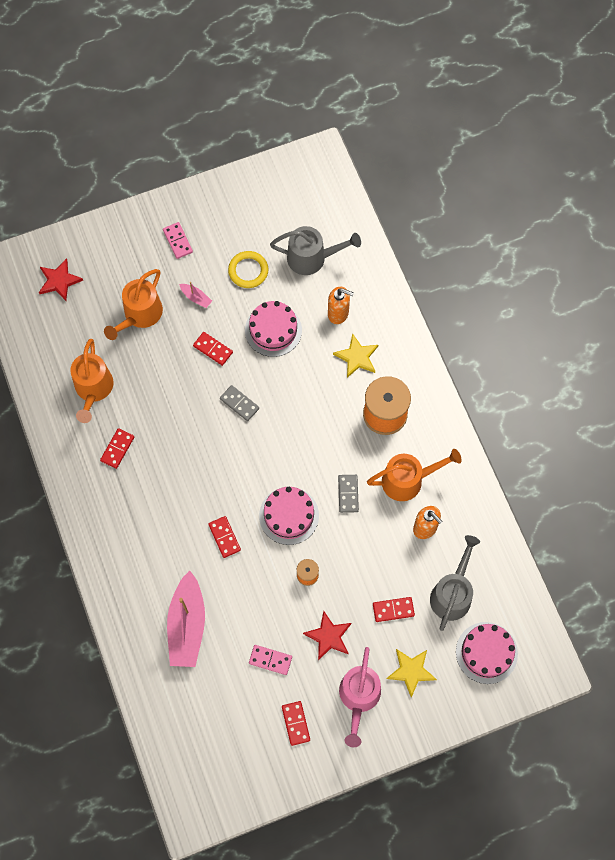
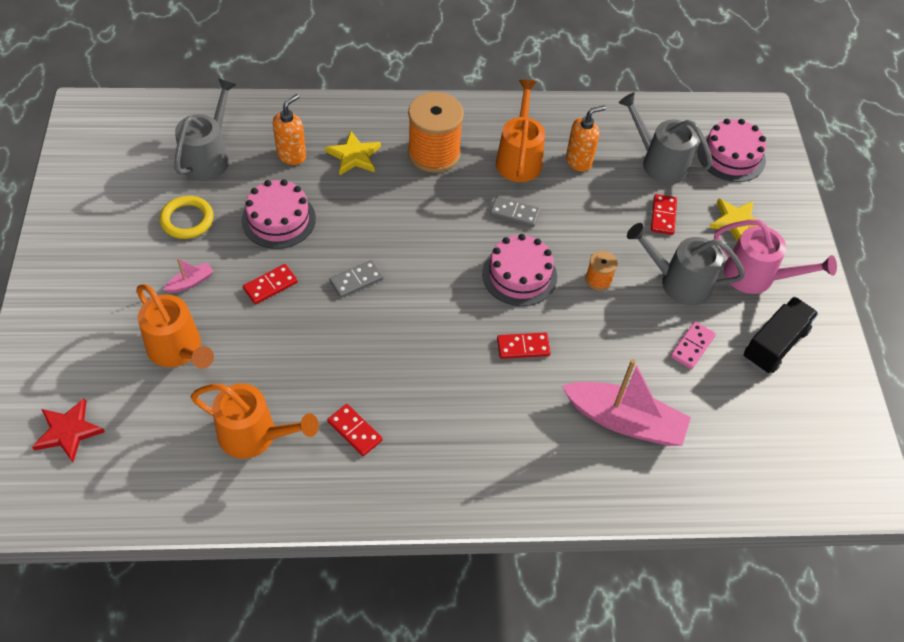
camera: 75 degrees left, 15 degrees down
(178, 241) = (100, 278): pink domino -> none
(296, 723) = (774, 344): red domino -> black truck
(328, 636) = (678, 282): red star -> grey watering can

